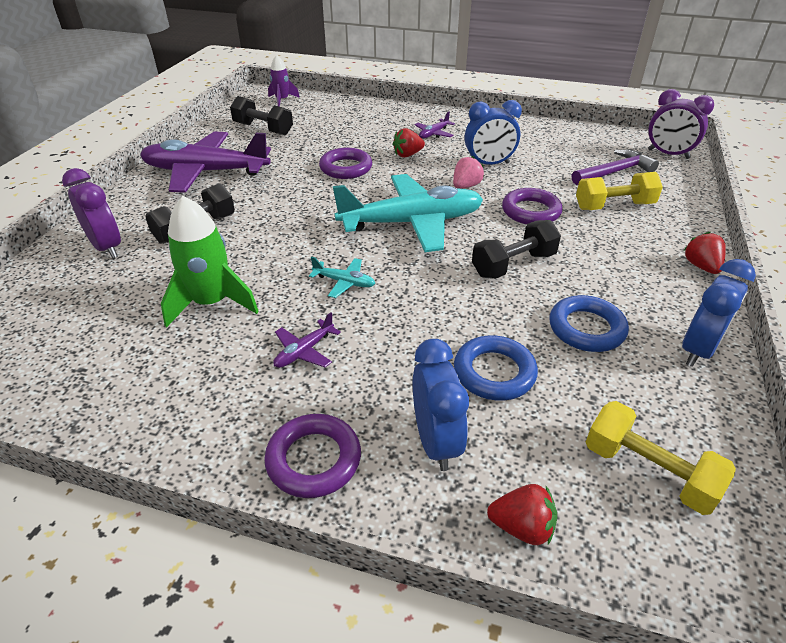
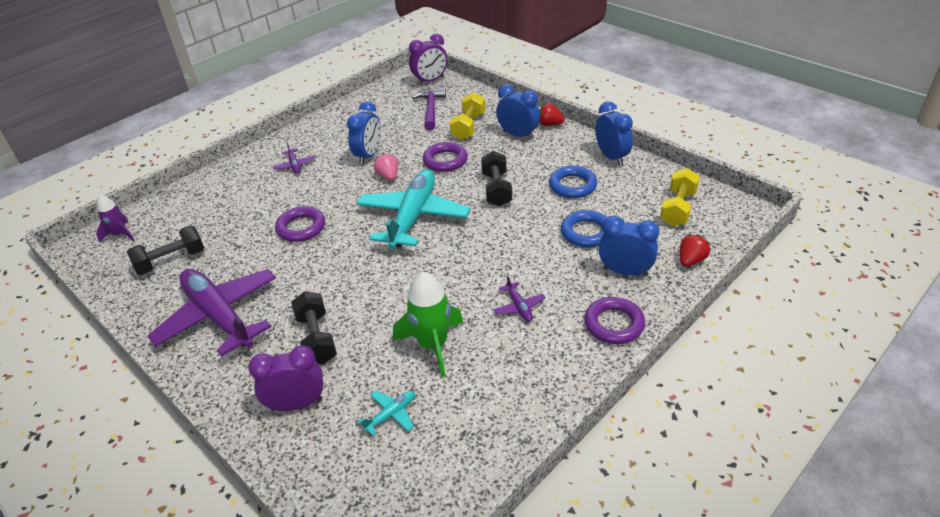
camera: 60 degrees left, 0 degrees up
(205, 172) = (219, 317): purple plane -> purple plane turned 105 degrees clockwise
(344, 282) = (459, 269): turquoise plane -> turquoise plane (391, 414)
(407, 155) = (314, 189): red strawberry -> none
(643, 247) = (518, 135): none -> blue clock
(648, 471) = (678, 208): yellow dumbbell -> yellow dumbbell turned 45 degrees counterclockwise

